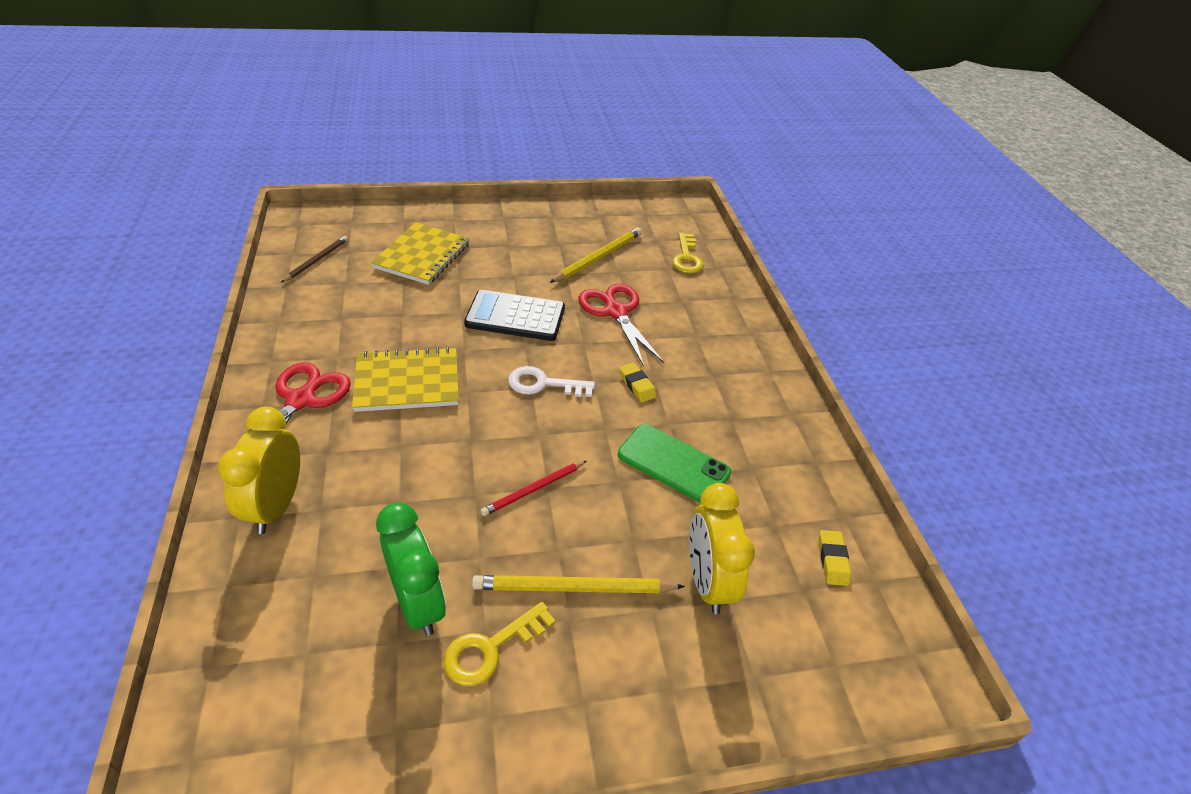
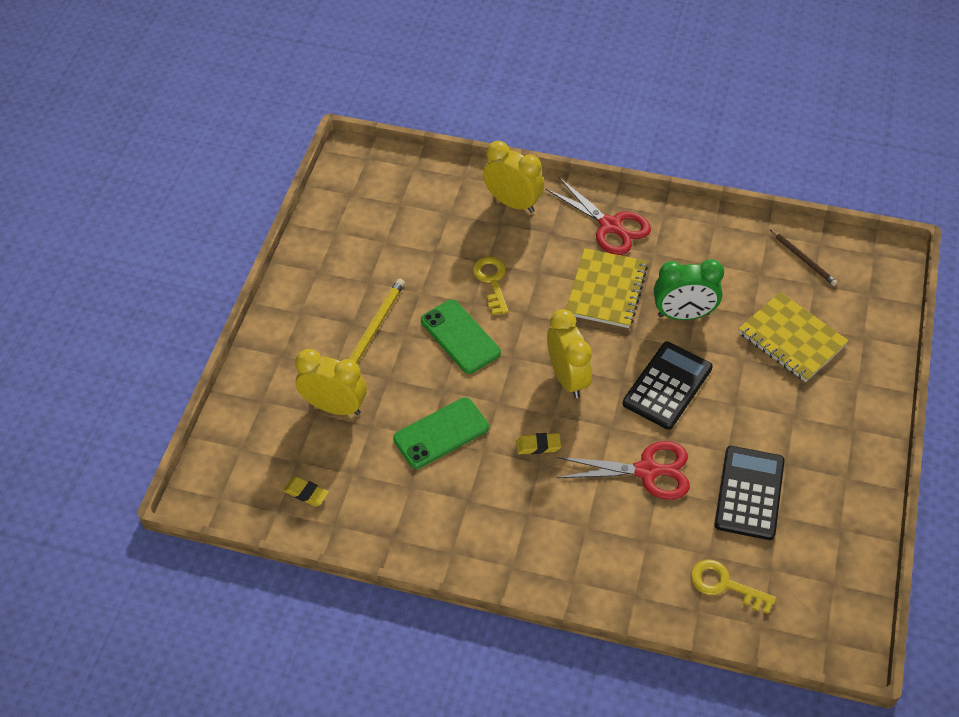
camera: 120 degrees right, 10 degrees up
(418, 603) = (404, 256): green clock -> green clock (683, 315)
(490, 648) = (356, 281): yellow key -> yellow key (492, 281)
(533, 489) = (460, 337): red pencil -> green phone
(543, 384) = (567, 378): white key -> yellow clock
(598, 257) = (749, 493): yellow pencil -> black calculator

